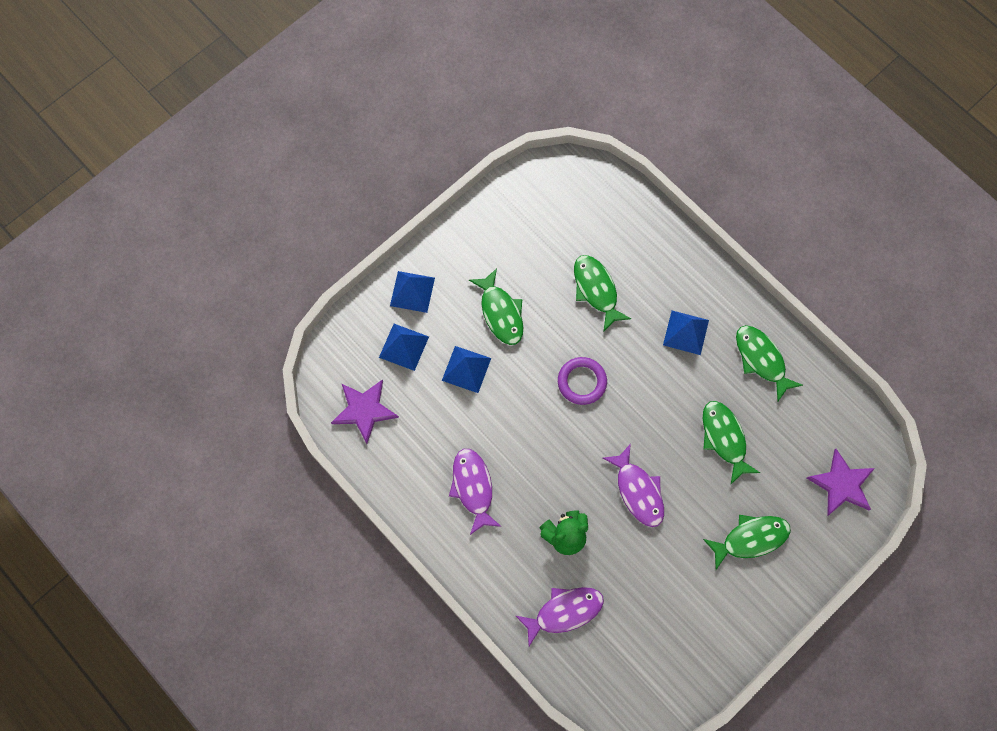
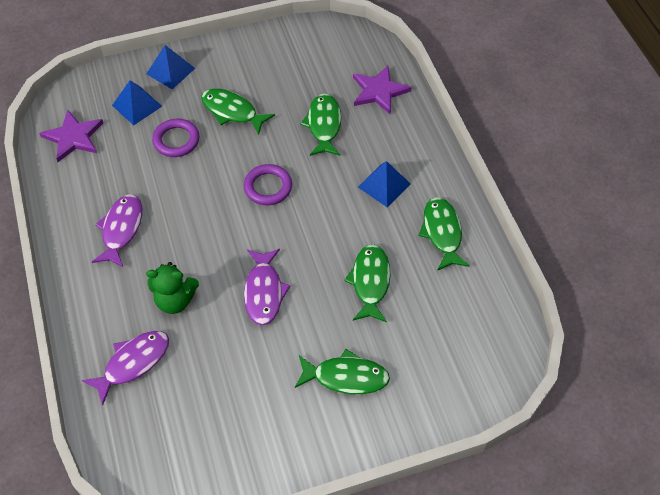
camera: 25 degrees right, 15 degrees down
(466, 369) = (176, 140): blue pyramid -> purple ring
(501, 313) = (232, 111): green fish -> green fish turned 120 degrees clockwise
(564, 612) = (133, 363): purple fish -> purple fish turned 45 degrees counterclockwise
(842, 484) = (463, 367): purple star -> purple star (379, 91)

